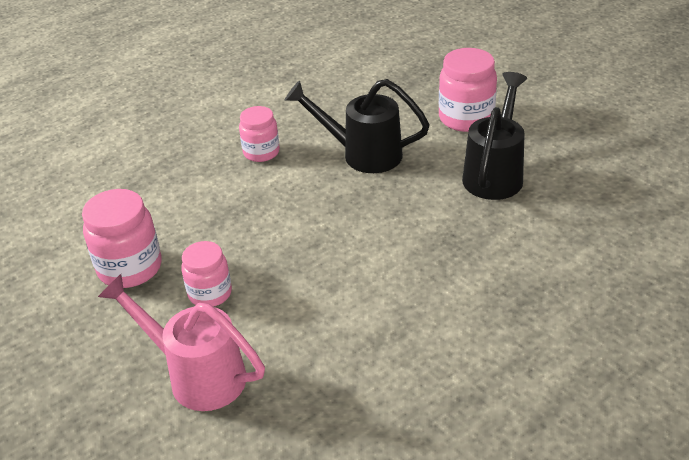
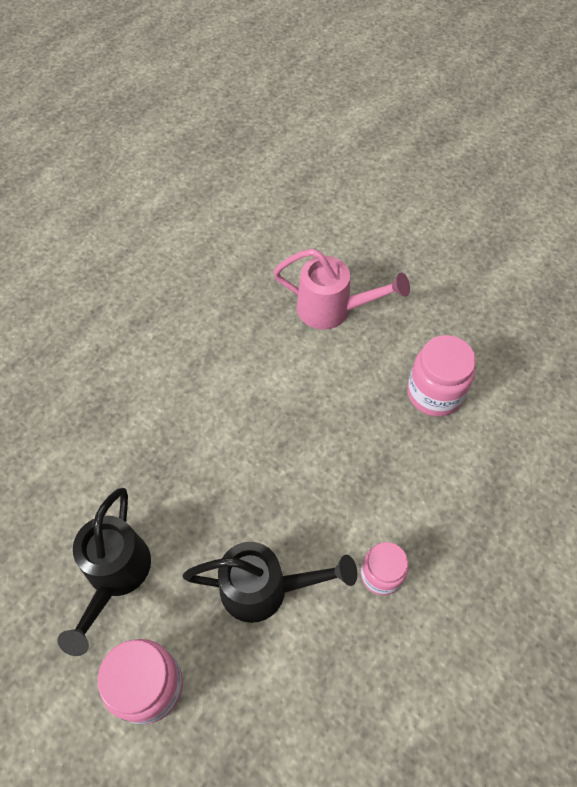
camera: 165 degrees right, 20 degrees up
(210, 293) = (354, 378): pink jar -> none

